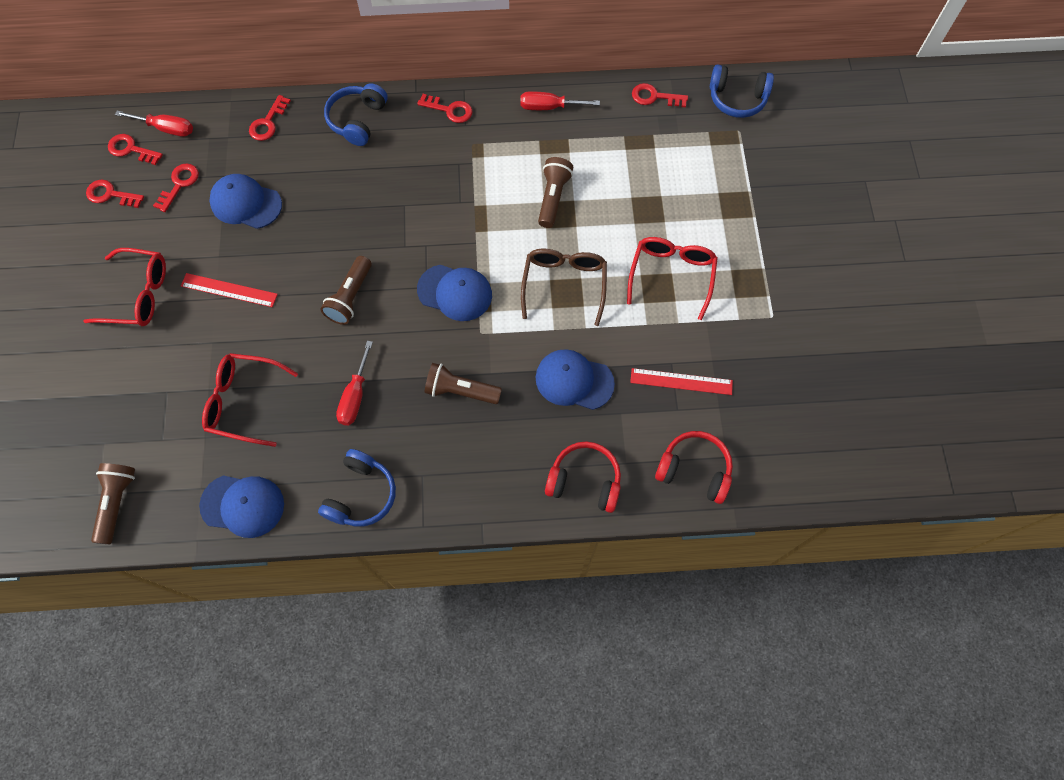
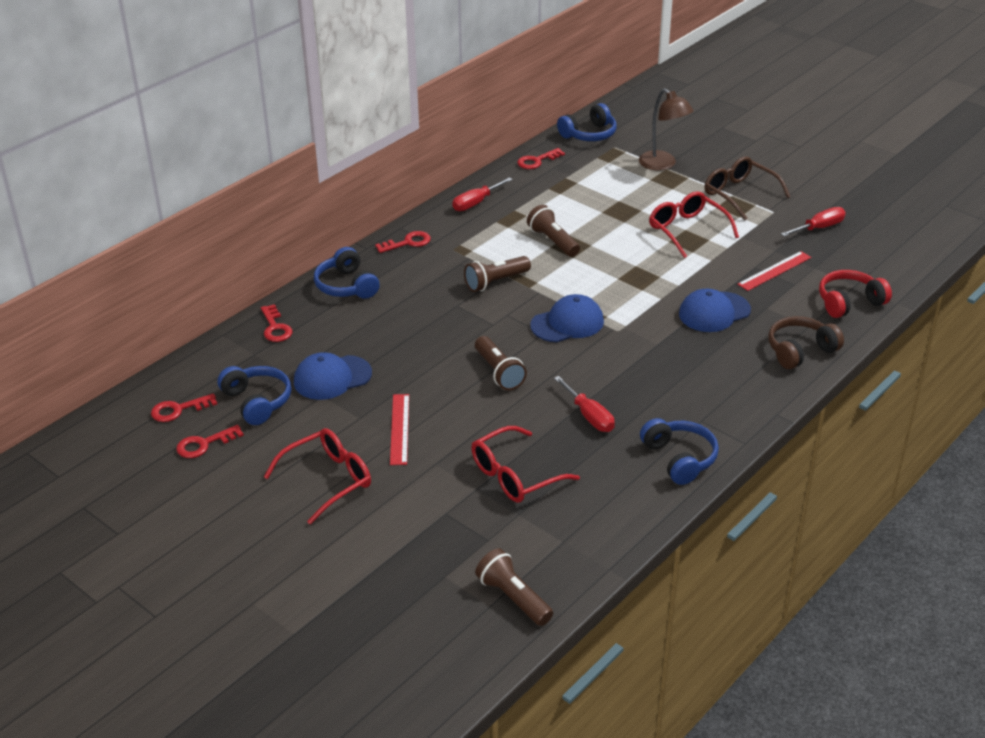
camera: 45 degrees left, 30 degrees down
(166, 129) = (191, 380): red screwdriver -> red screwdriver (819, 228)
(179, 184) = (257, 402): red key -> blue headphones
(229, 290) = (399, 429): red ruler -> red ruler turned 60 degrees counterclockwise
(243, 505) = (609, 526): blue cap -> none
(460, 391) = (654, 365): brown flashlight -> brown flashlight (496, 282)
(564, 284) = (630, 274): brown glasses -> brown glasses (739, 194)
(584, 481) = (800, 351): red headphones -> brown headphones
(752, 184) = (663, 164): none -> brown lamp

